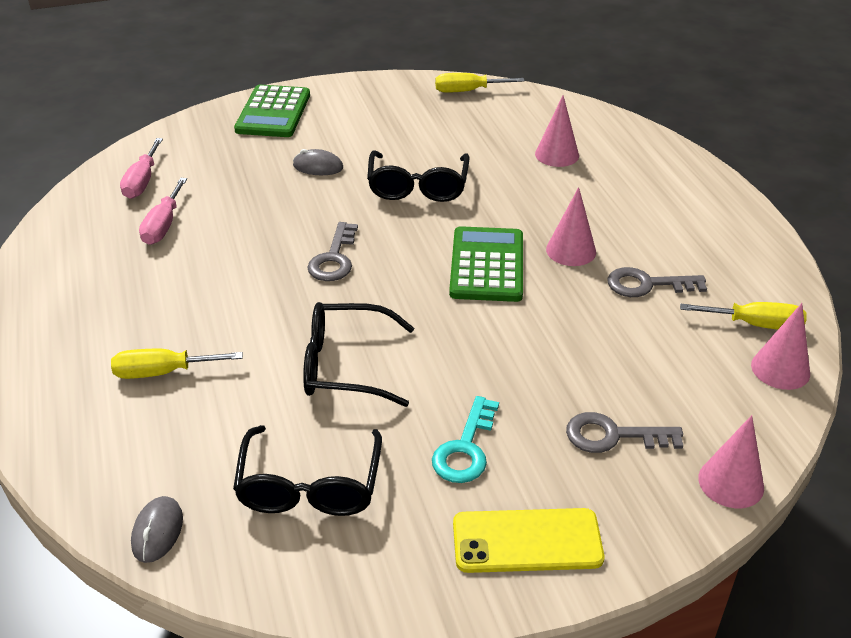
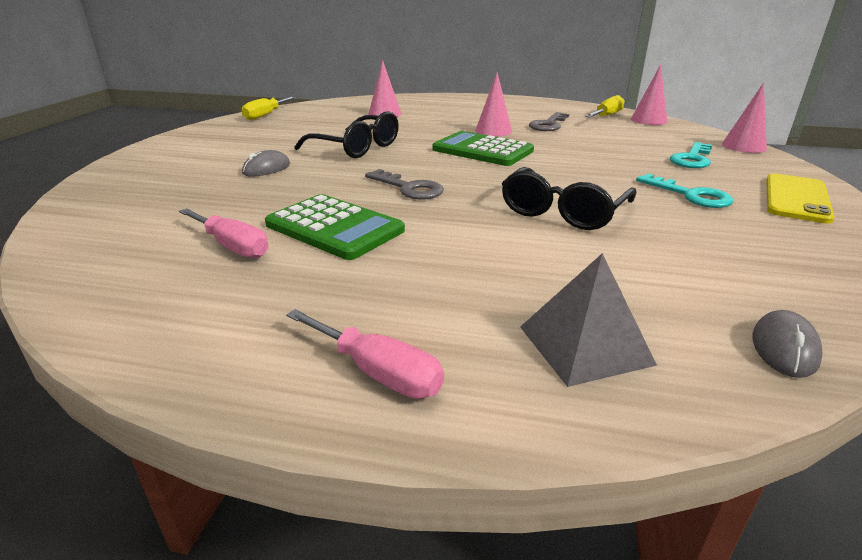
camera: 60 degrees left, 10 degrees down
(114, 428) = (585, 345): none -> grey pyramid
(142, 181) = (125, 242): pink screwdriver -> pink screwdriver (378, 372)
(157, 532) = (784, 348): grey mouse -> grey mouse turned 75 degrees clockwise
(163, 372) = (502, 294): yellow screwdriver -> none
(273, 112) = (146, 167): green calculator -> green calculator (334, 228)
(309, 486) = (722, 256): black glasses -> none
(613, 436) = (692, 159): grey key -> turquoise key

